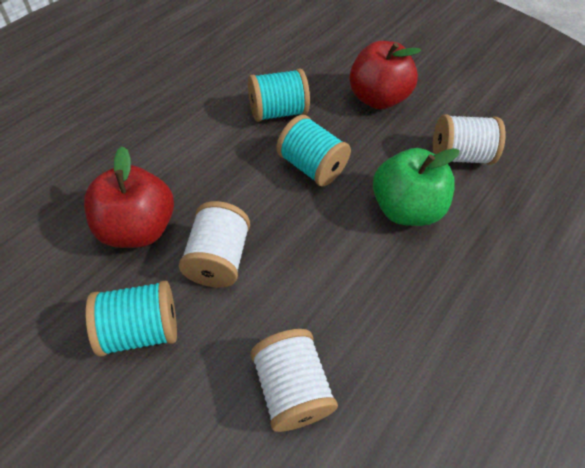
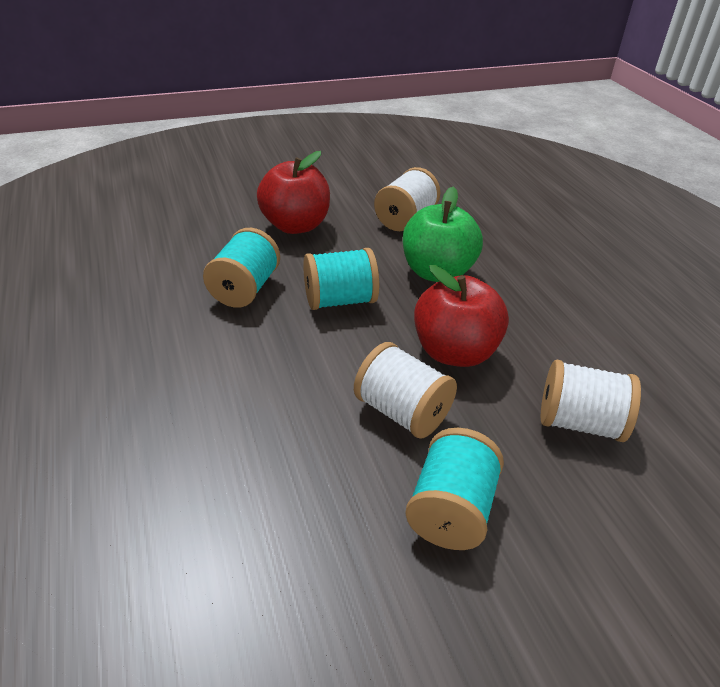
camera: 55 degrees left, 15 degrees down
(137, 228) = (308, 461): red apple -> red apple (454, 352)

